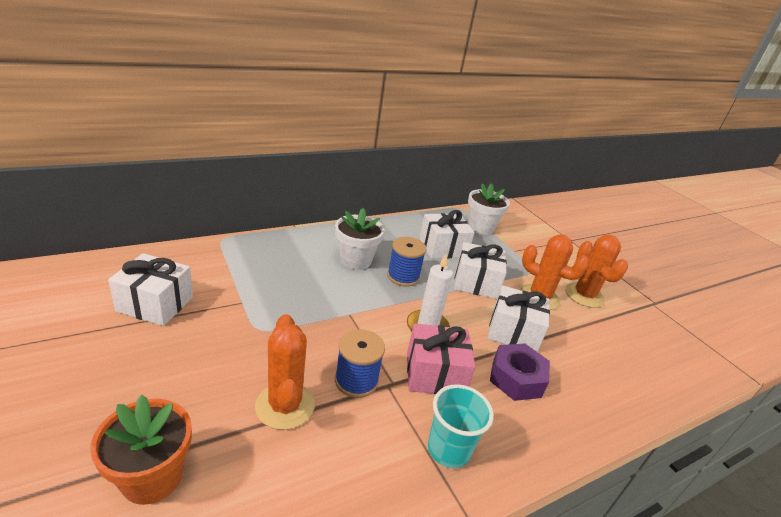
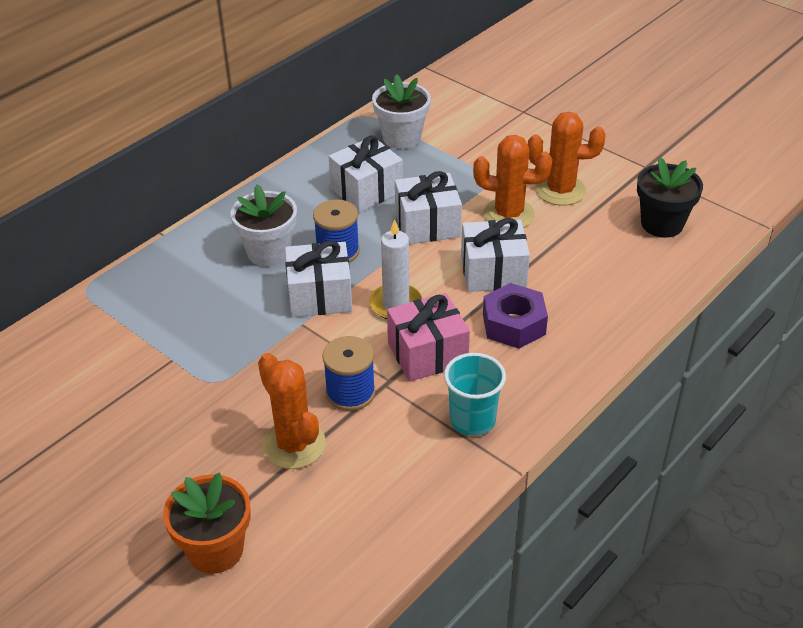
camera: 15 degrees left, 10 degrees up
(155, 304) = (77, 401): white gift -> white gift (320, 296)
(584, 295) = (560, 190): orange cactus -> orange cactus turned 45 degrees counterclockwise
(663, 347) = (662, 224): none -> black flower pot

